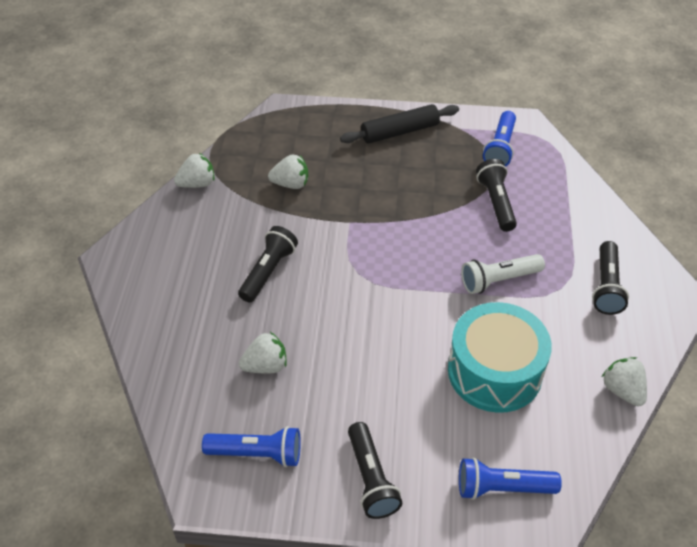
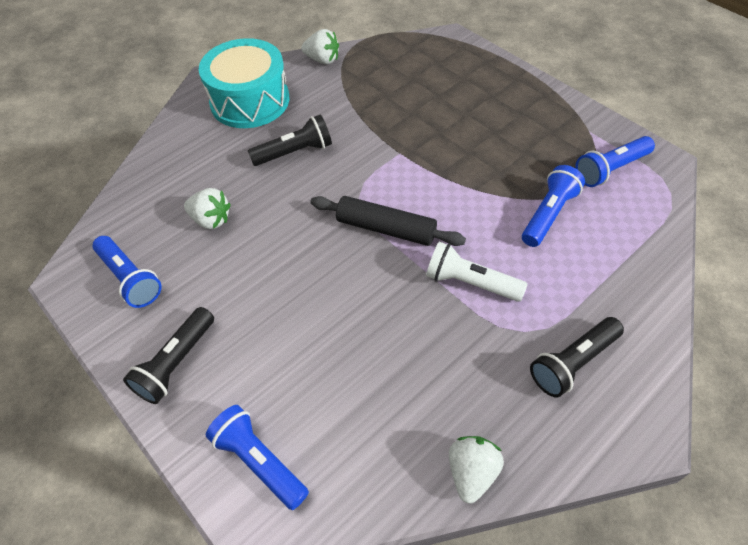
camera: 45 degrees right, 5 degrees up
(291, 184) = (389, 97): white strawberry -> none
(400, 131) = (528, 105): black rolling pin -> black rolling pin (386, 229)
(494, 371) = (372, 357): turquoise drum -> turquoise drum (250, 101)
(496, 203) = (548, 214): black flashlight -> blue flashlight

